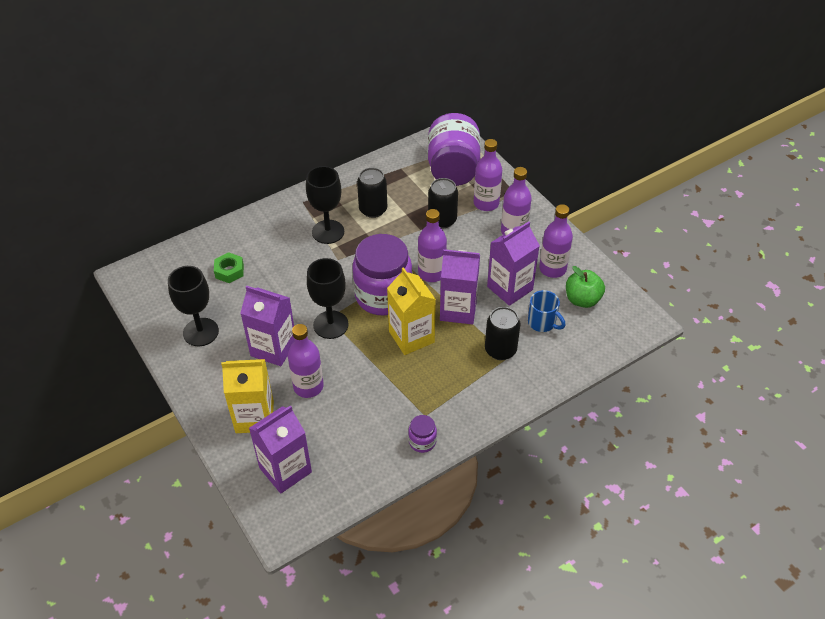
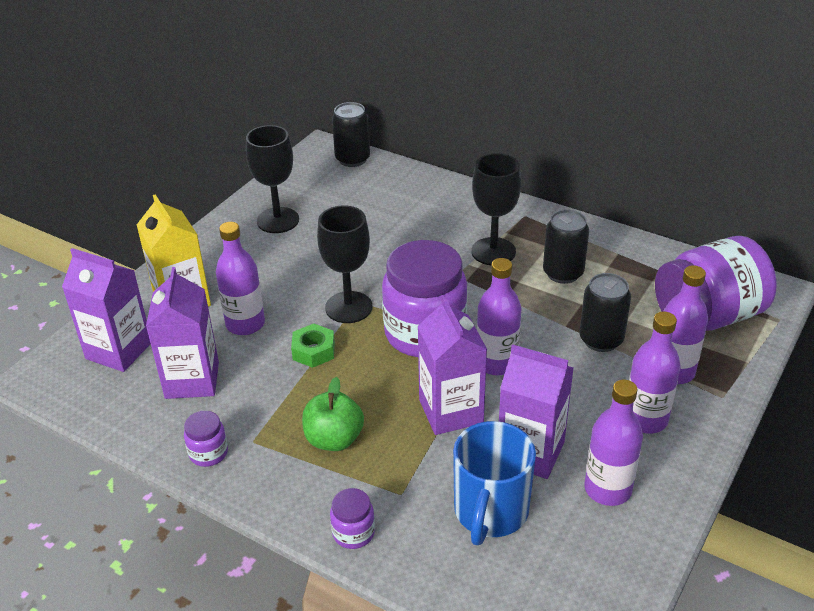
camera: 65 degrees right, 10 degrees down
(229, 271) = (376, 206): green nut -> green nut (313, 351)
(273, 348) = (286, 278): purple carton -> purple carton (192, 380)
(411, 337) = (374, 383): yellow carton -> none
(500, 350) = (407, 480): black can -> black can (352, 159)
(525, 388) = (353, 533): none -> purple jar
(542, 323) = (490, 512): blue mug -> blue mug, size x1.62
(582, 299) = (572, 547): green apple -> green apple (334, 439)

